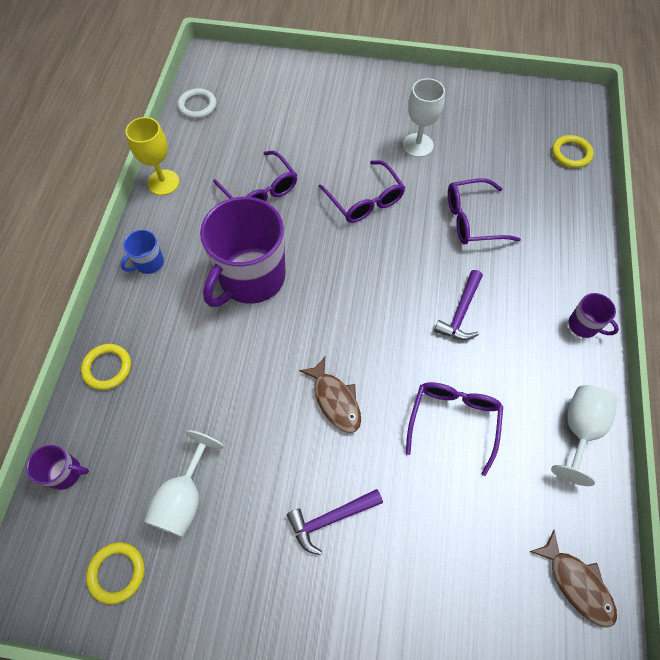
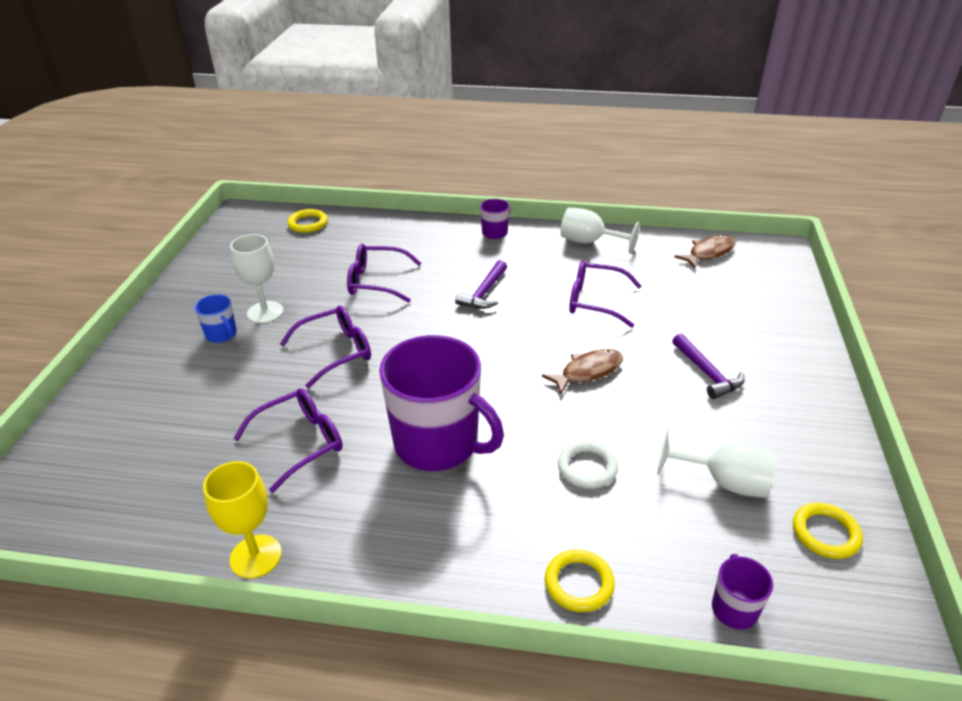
camera: 90 degrees left, 25 degrees down
(149, 263) = (407, 556): blue mug -> blue mug (222, 334)
(197, 106) = (104, 528): white ring -> white ring (587, 467)
(461, 312) = (484, 293): purple hammer -> purple hammer turned 90 degrees clockwise
(472, 219) = (376, 281): purple glasses -> purple glasses turned 105 degrees clockwise

